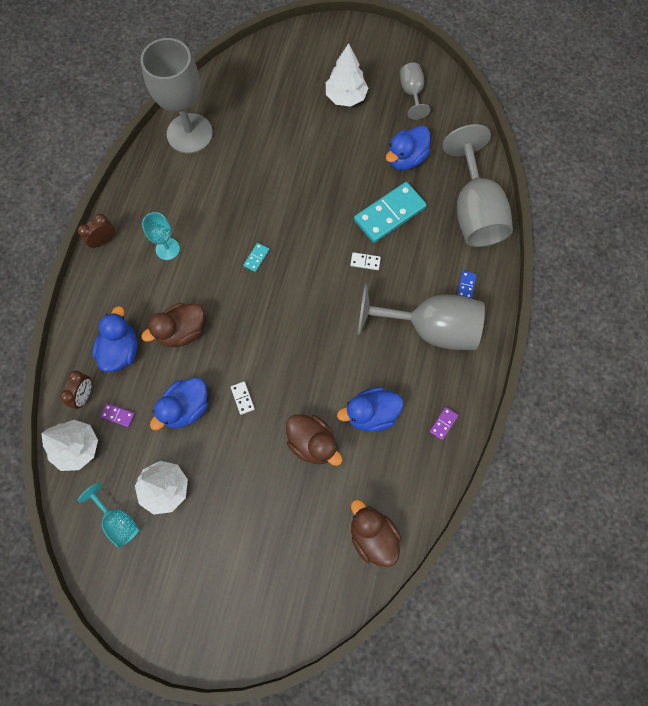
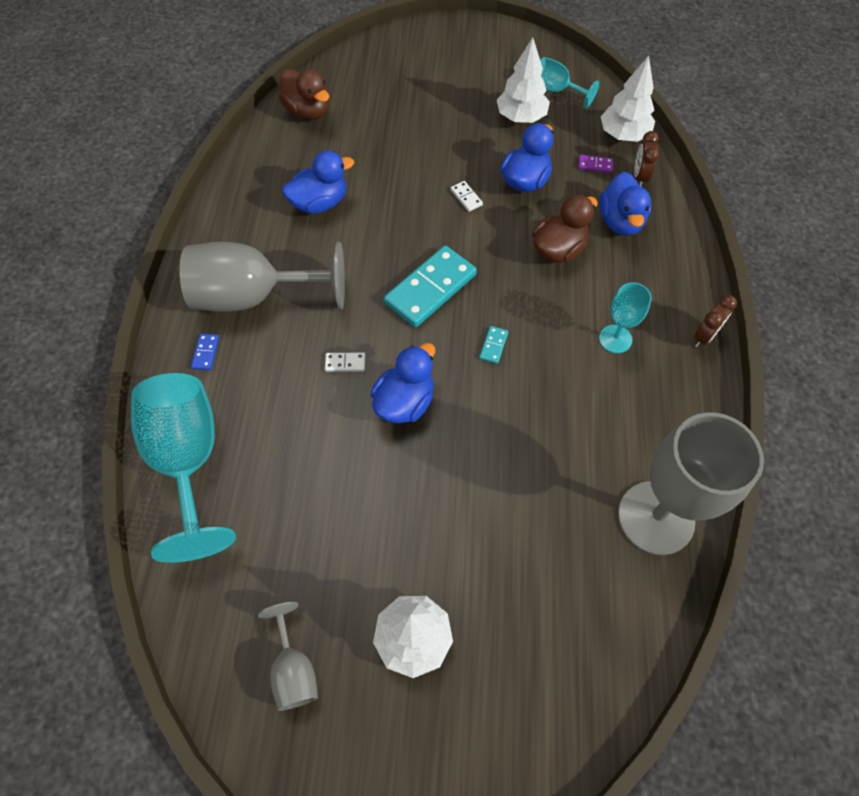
camera: 170 degrees right, 10 degrees down
(312, 443) = (380, 170): brown duck -> none
(389, 214) = (317, 435): turquoise domino -> turquoise domino (430, 289)
(405, 159) = (298, 531): blue duck -> blue duck (405, 402)
(443, 423) = (238, 205): purple domino -> none
(474, 211) = (189, 460): grey goblet -> turquoise goblet

